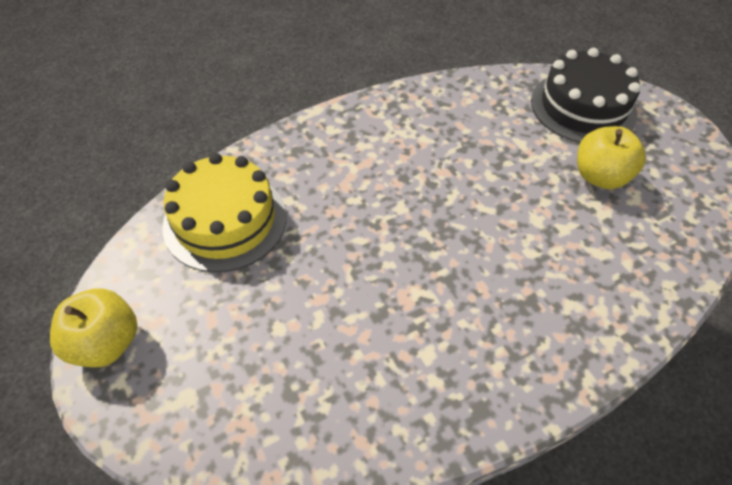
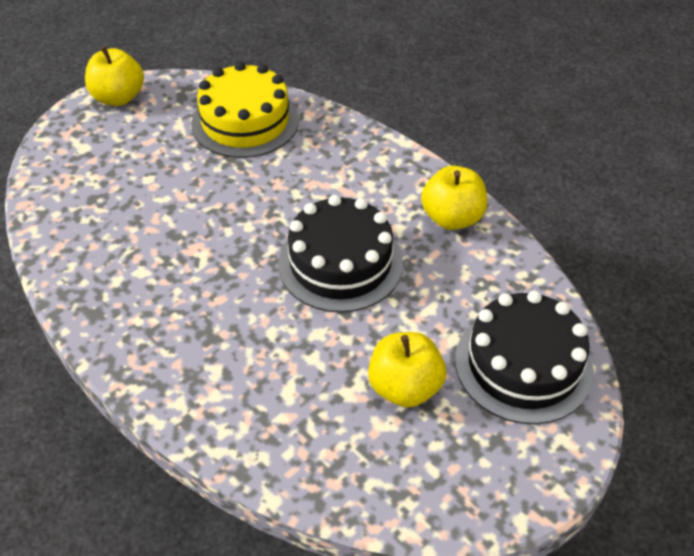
camera: 75 degrees right, 5 degrees down
(422, 104) = (452, 218): none -> yellow apple
(457, 186) = (340, 263): none -> black cake

